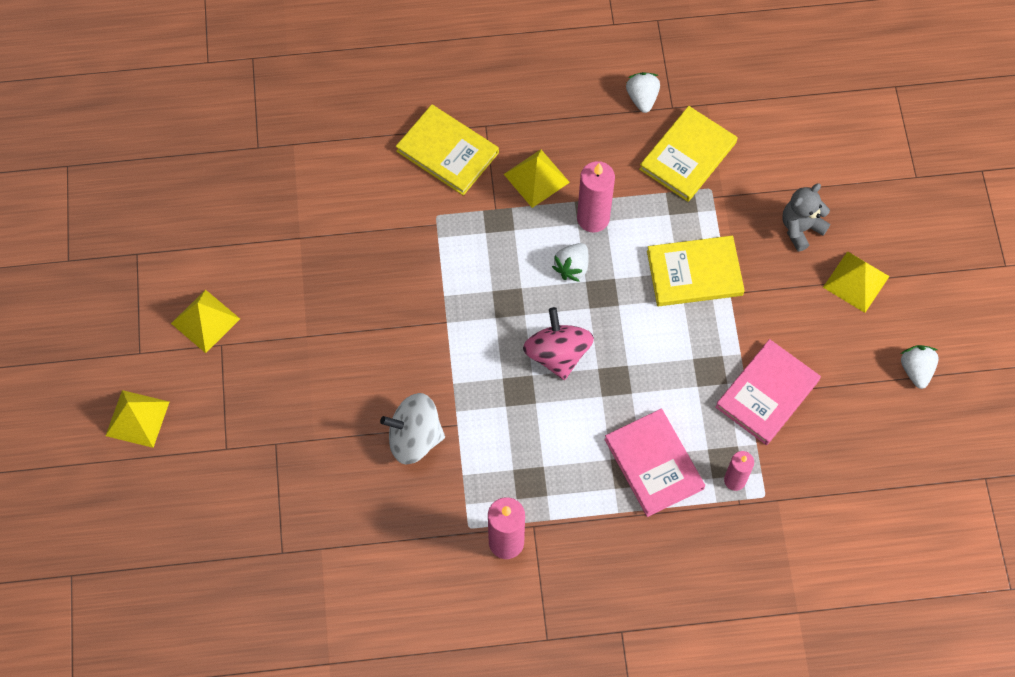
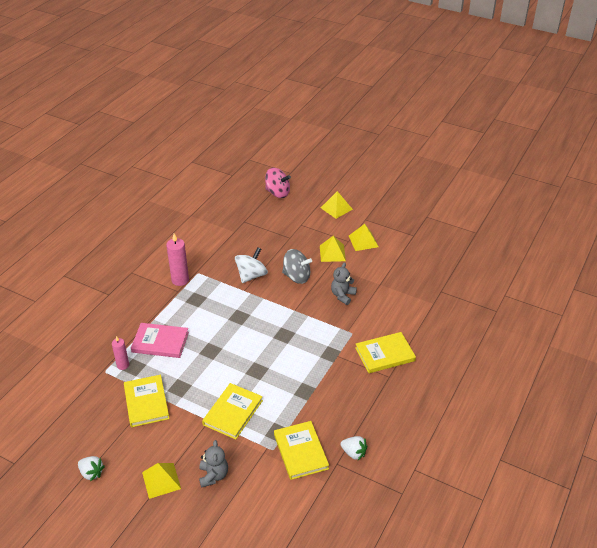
camera: 125 degrees right, 25 degrees down
(364, 274) = (342, 295): none -> grey teddy bear
(368, 367) = (296, 277): none -> grey spinning top
(536, 178) = (341, 380): yellow pyramid -> yellow pyramid (332, 253)
(557, 354) = (243, 338): pink spinning top -> pink spinning top (277, 193)
(572, 267) = (280, 367): white strawberry -> none
(593, 218) = (299, 390): pink candle -> none
(767, 393) = (146, 402): pink book -> yellow book

